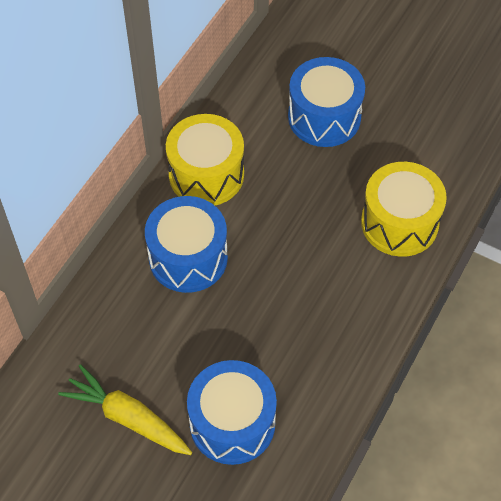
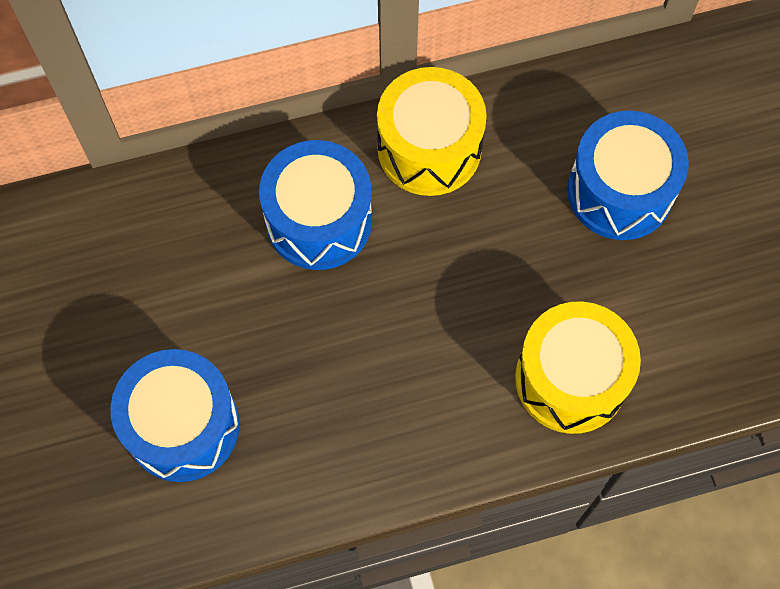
camera: 45 degrees right, 10 degrees up
(127, 417) = (99, 328): yellow carrot -> none

